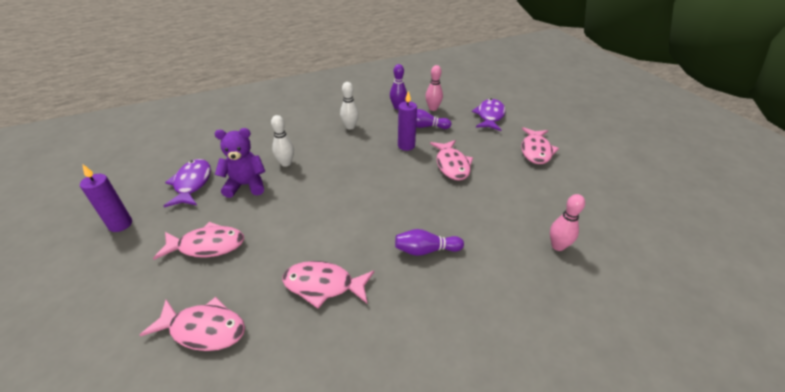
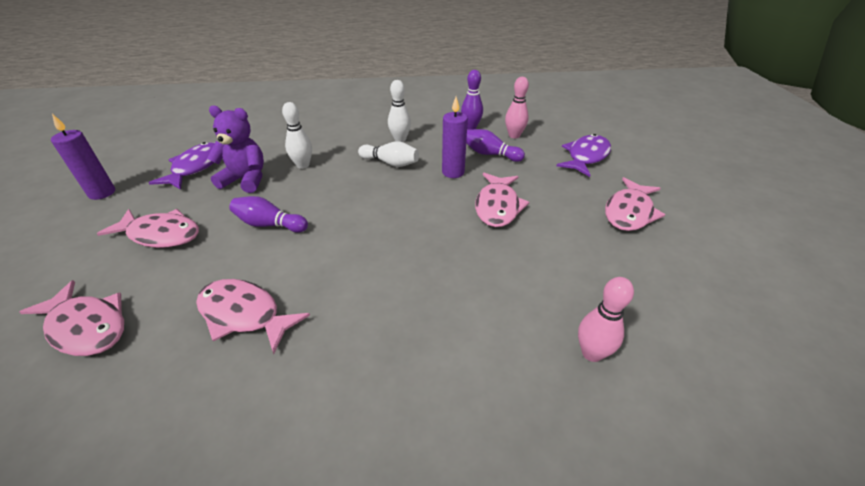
camera: 20 degrees right, 0 degrees up
(355, 148) = (390, 163): none -> white bowling pin
(426, 250) = (396, 306): purple bowling pin -> purple bowling pin (269, 224)

